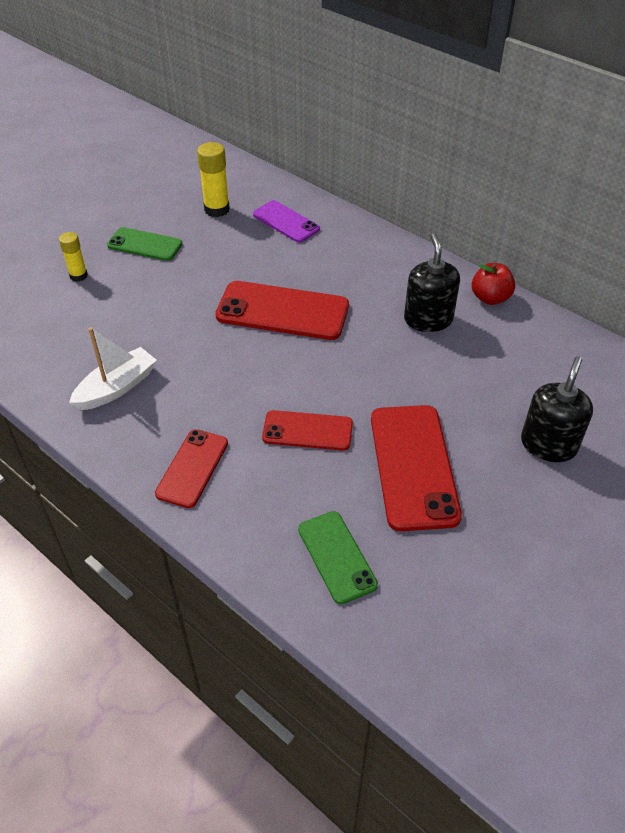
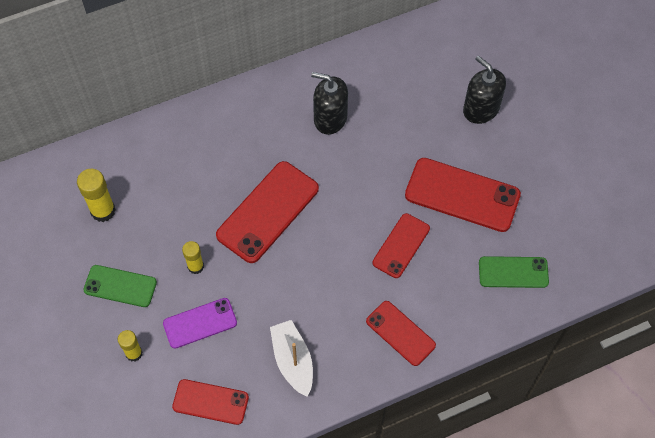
camera: 65 degrees left, 15 degrees up
(45, 342) = (210, 402): none -> red phone
(145, 244) = (120, 286): green phone -> green phone turned 60 degrees clockwise
(191, 283) = (195, 266): none -> yellow glue stick
(286, 222) = (154, 164): purple phone -> purple phone (200, 323)
(490, 298) = (329, 67): red apple -> none

